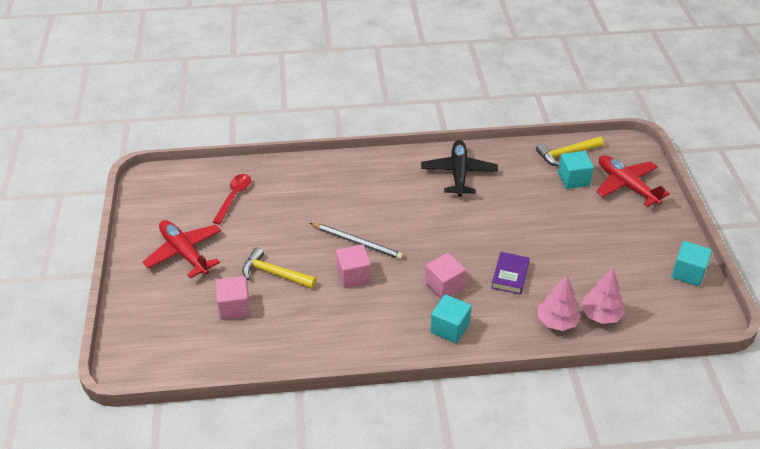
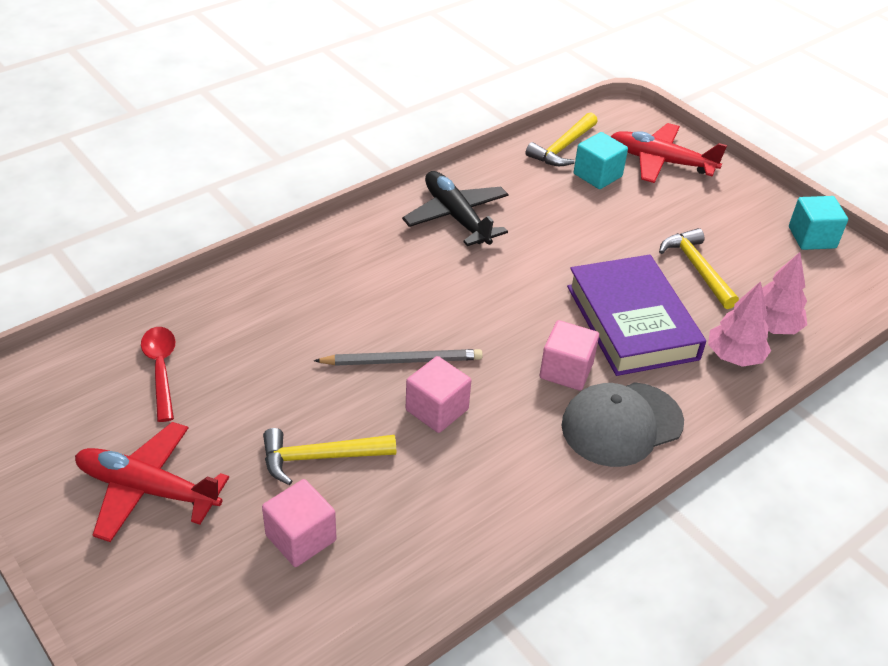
camera: 35 degrees left, 0 degrees up
(450, 328) = (621, 424): turquoise cube -> grey cap
(510, 275) = (631, 322): purple book -> purple book, size x2.03
(584, 261) = (697, 268): none -> yellow hammer

